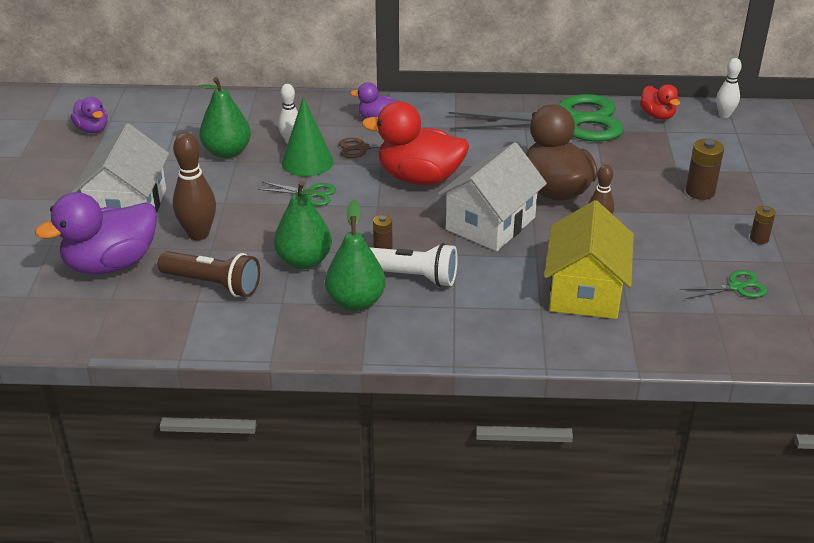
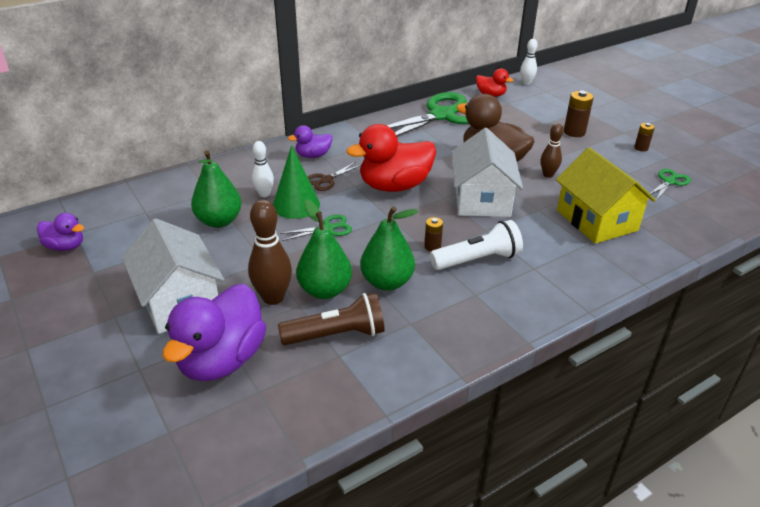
camera: 35 degrees left, 0 degrees up
(355, 302) = (464, 296): green pear -> green pear (325, 290)

